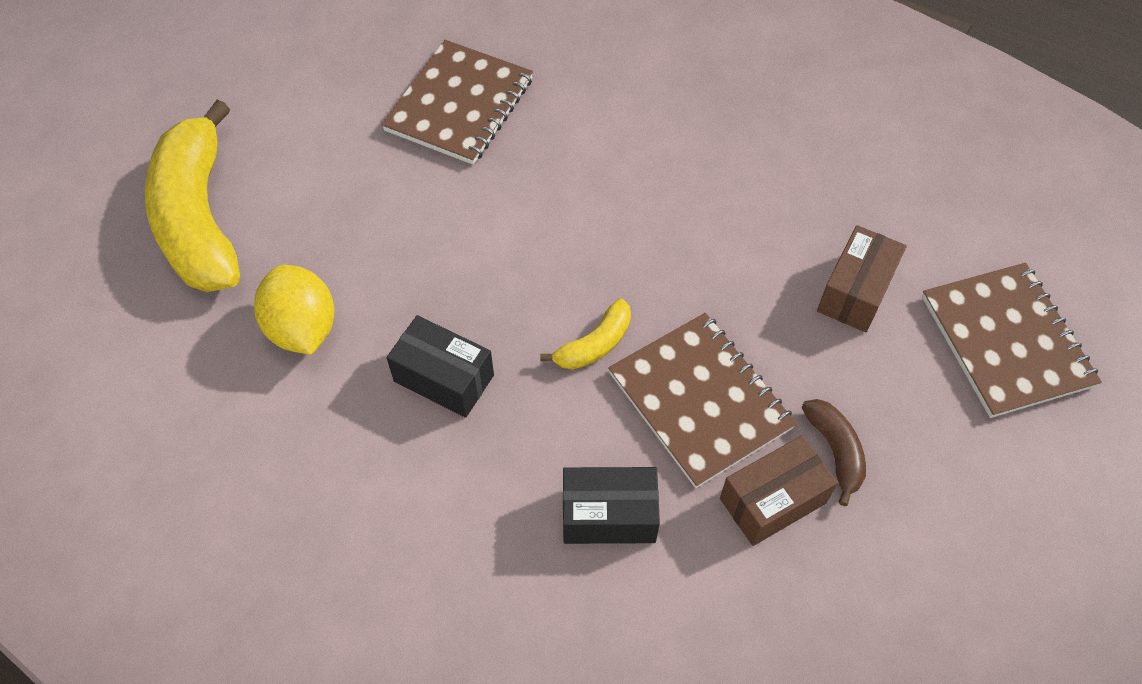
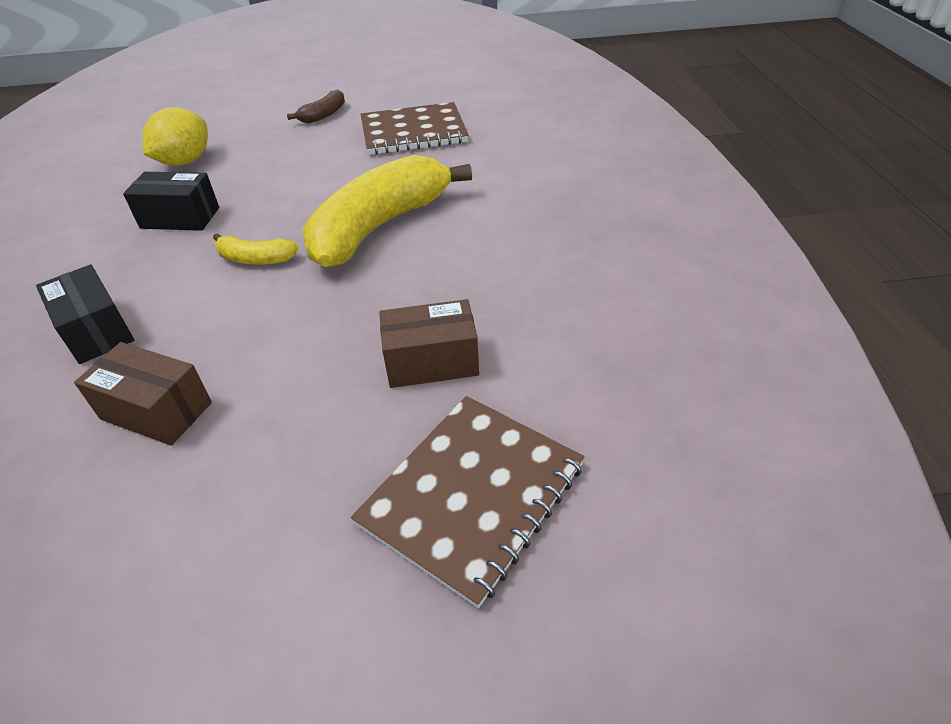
camera: 55 degrees right, 15 degrees down
(200, 218) = (240, 106): yellow banana -> yellow banana (379, 227)
(444, 378) = (180, 218): black box -> black box turned 75 degrees counterclockwise
(700, 400) = (238, 327): brown notebook -> none
(835, 451) = (236, 426): brown banana -> brown banana (324, 115)

